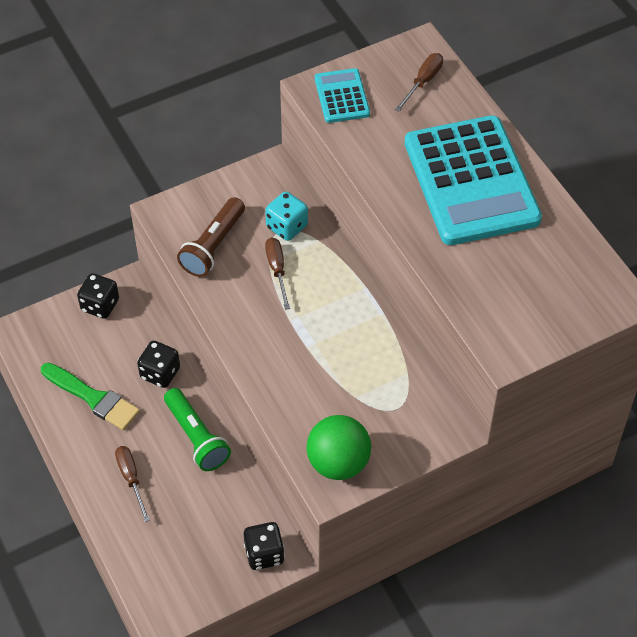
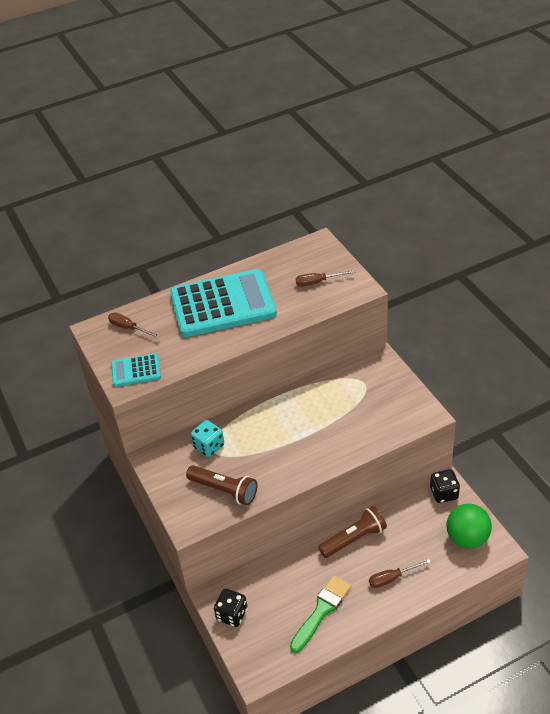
camera: 85 degrees left, 10 degrees down
(160, 373) = (298, 566): black dice -> none
(196, 437) = (354, 539): green flashlight -> brown flashlight
(277, 270) = (249, 450): brown screwdriver -> brown screwdriver (318, 282)
(338, 463) = (409, 411): green ball -> green ball (467, 538)

